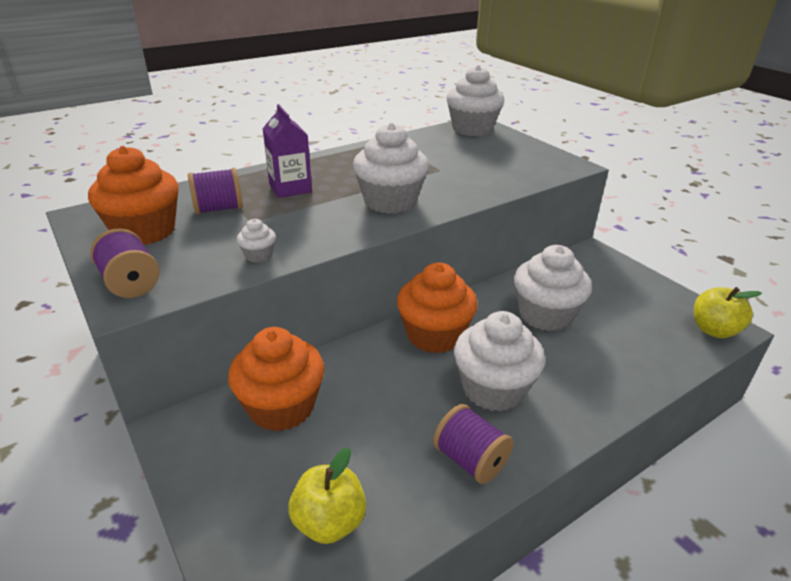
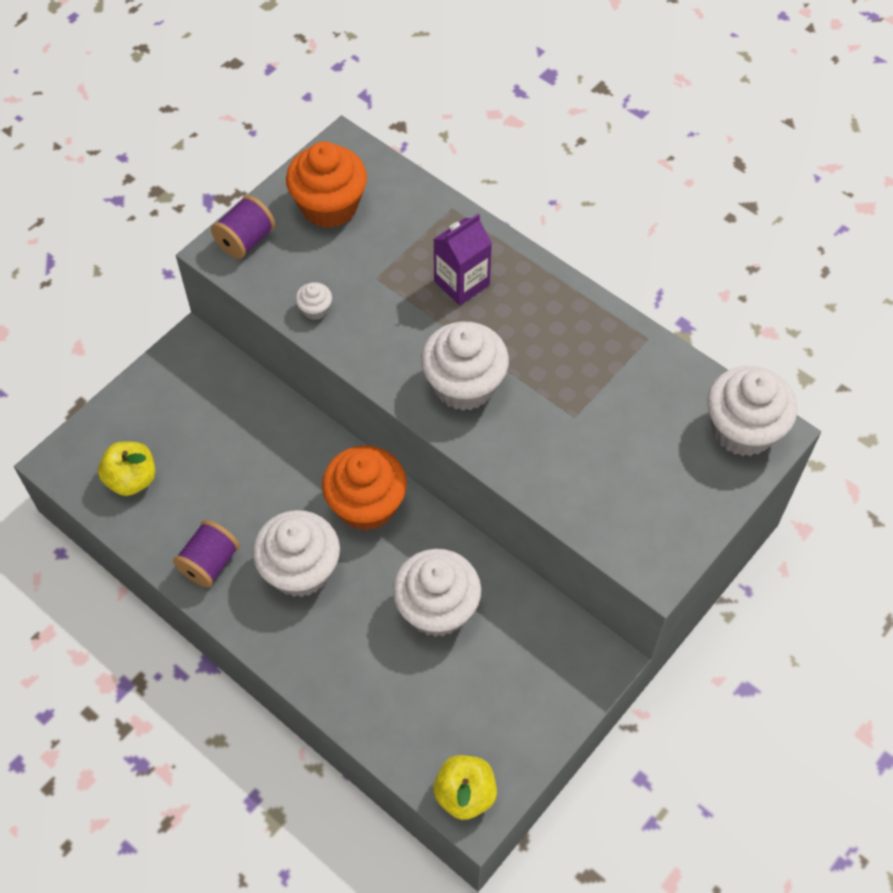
camera: 75 degrees right, 25 degrees up
(219, 209) = (391, 241): purple spool -> none
(281, 407) = (234, 408): orange cupcake -> none

